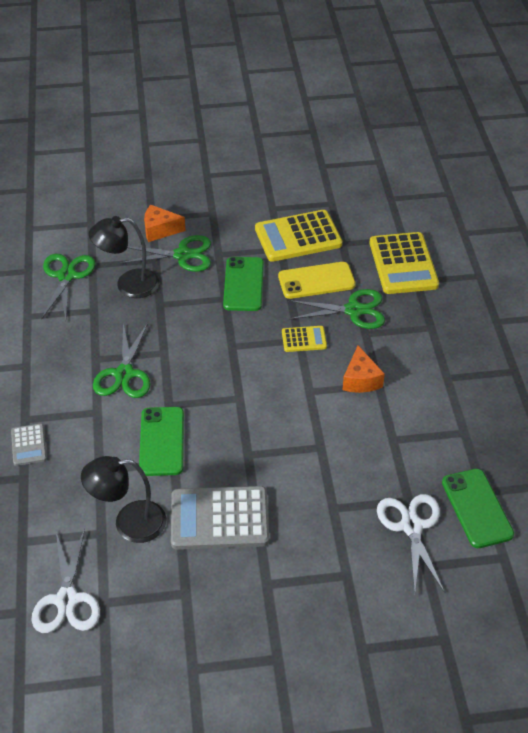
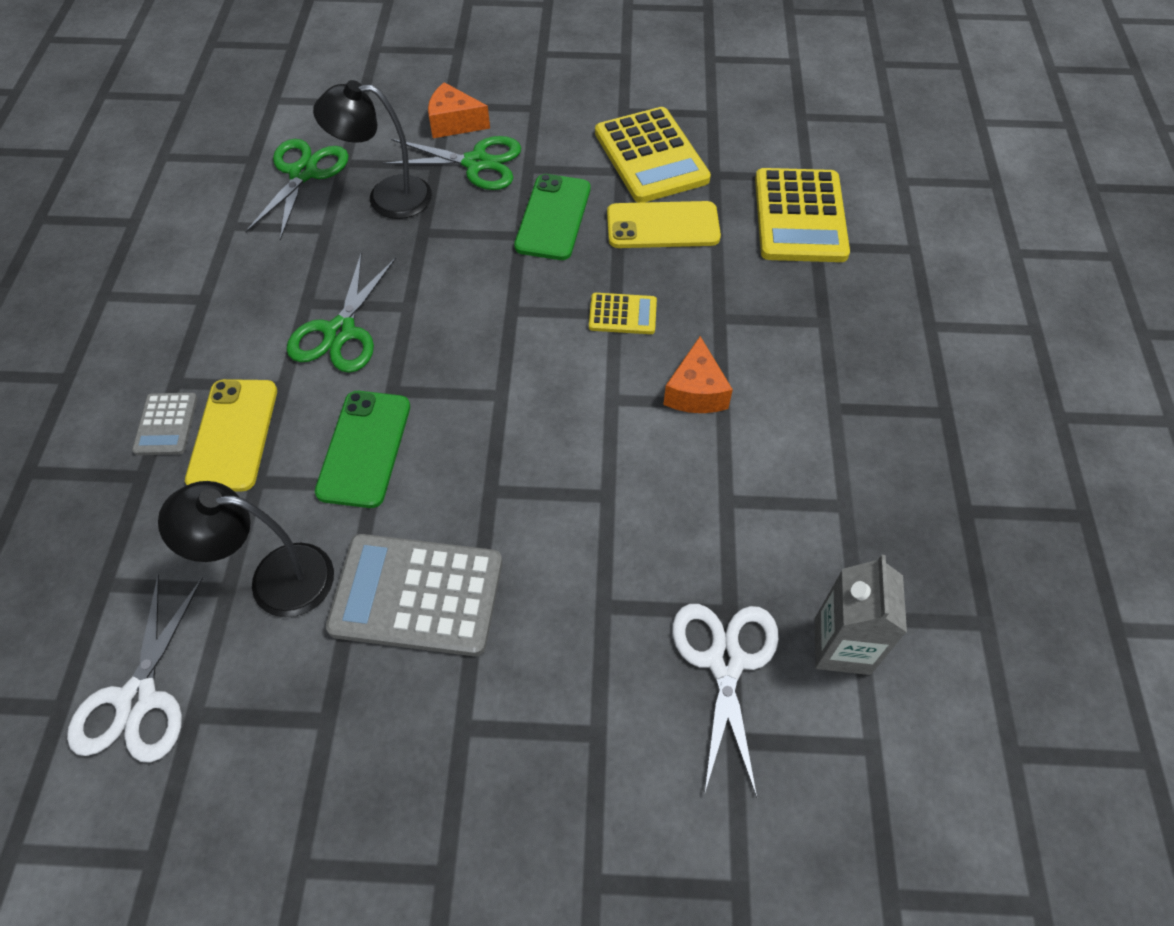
camera: 10 degrees right, 10 degrees up
(75, 445) = (233, 435): none -> yellow phone
(298, 237) = (651, 156): yellow calculator -> yellow calculator turned 105 degrees counterclockwise
(354, 310) = (709, 279): green scissors -> none
(477, 508) = (842, 646): green phone -> grey carton

